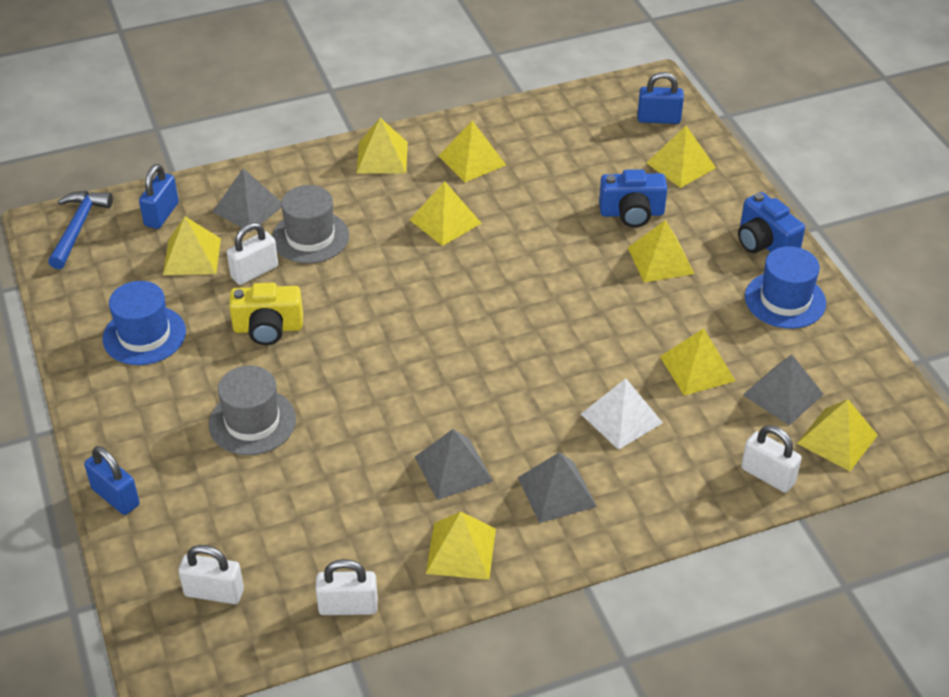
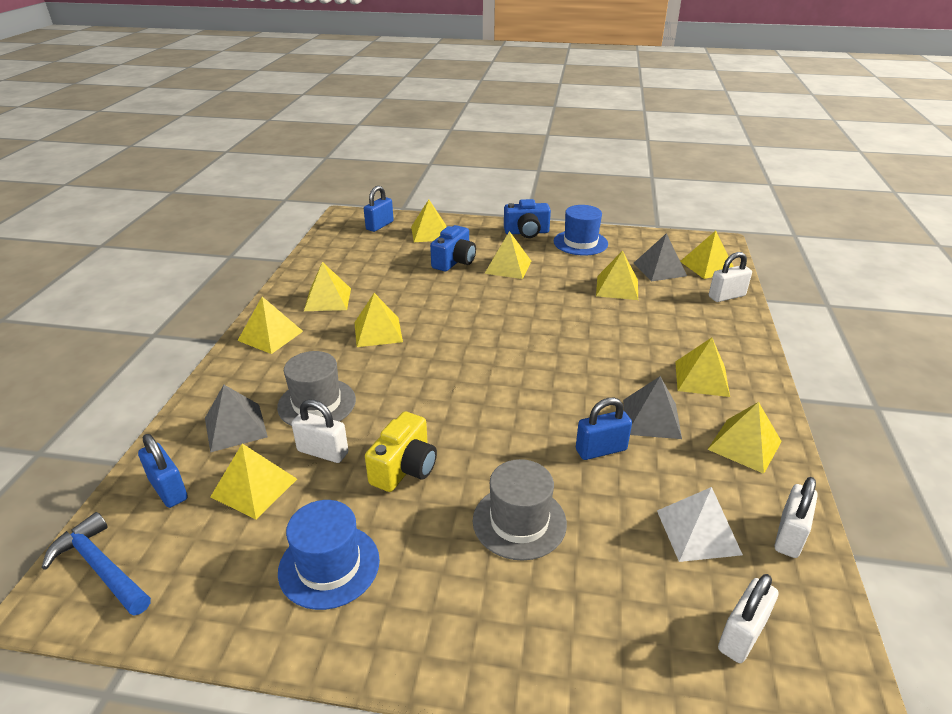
camera: 60 degrees left, 10 degrees down
(115, 497) = (558, 682): blue padlock -> blue padlock (601, 450)
(254, 272) = (323, 452): white padlock -> white padlock turned 60 degrees counterclockwise
(557, 491) = (701, 378): grey pyramid -> yellow pyramid
(621, 418) = (644, 328): white pyramid -> white pyramid (698, 532)

